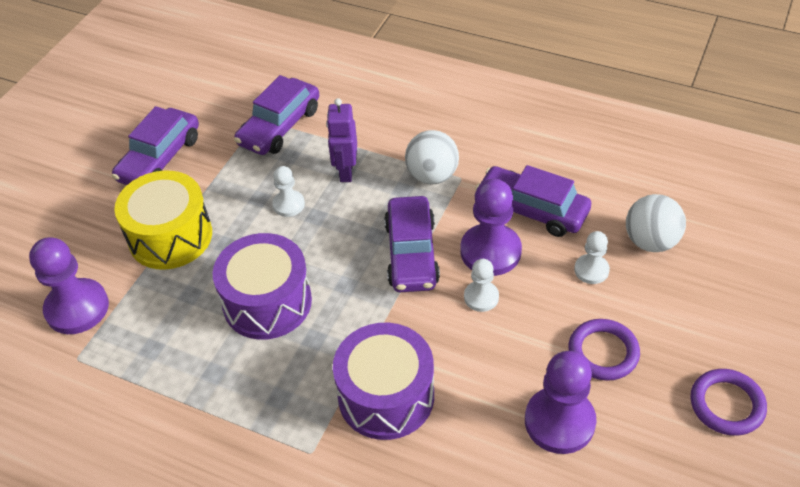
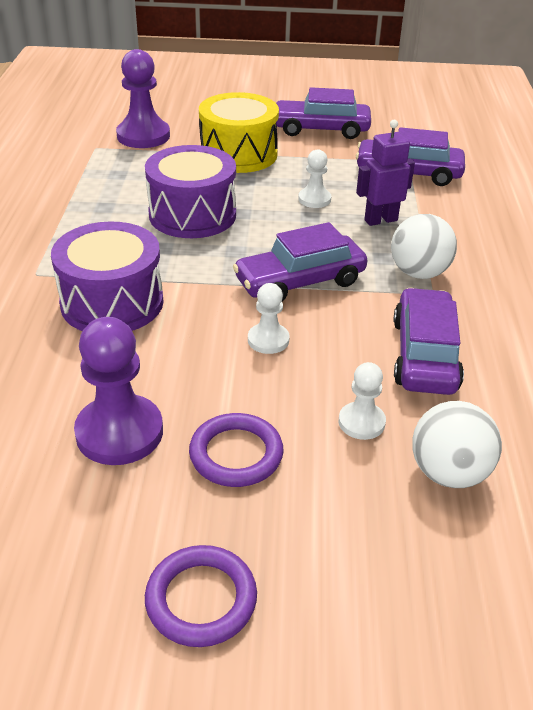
camera: 65 degrees right, 10 degrees down
(490, 251) = (338, 334): purple pawn -> none

